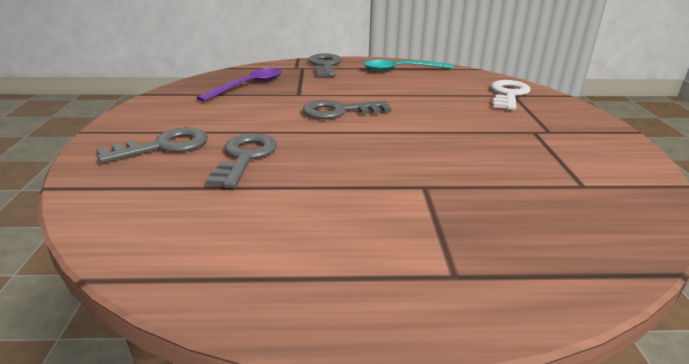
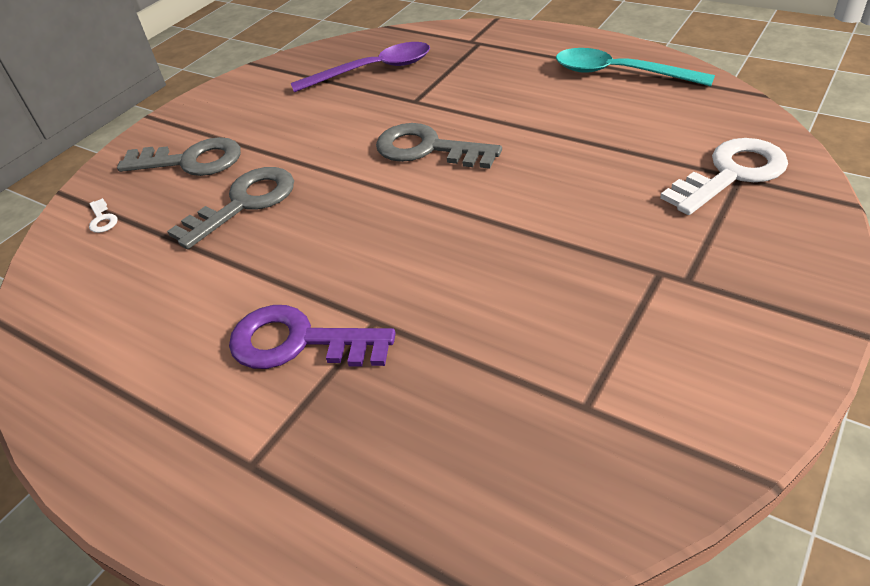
camera: 40 degrees right, 15 degrees up
(122, 192) = (102, 219): none -> white key
(325, 65) = (515, 42): grey key -> none
(392, 209) = (298, 342): none -> purple key

